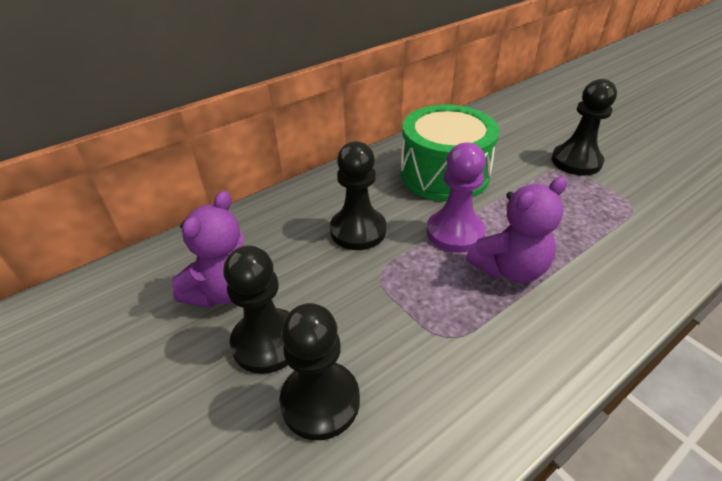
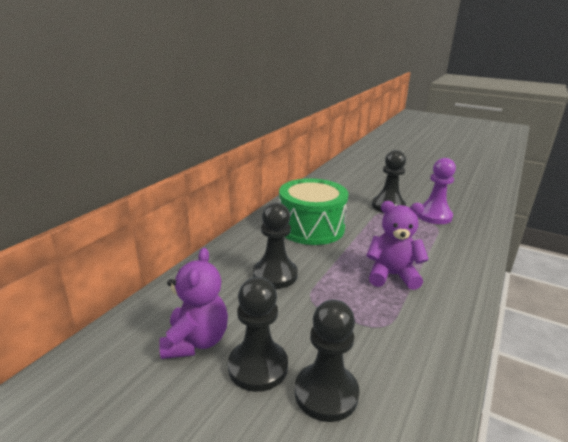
camera: 25 degrees left, 15 degrees down
(455, 232) = (343, 262): purple pawn -> purple pawn (434, 216)
(509, 268) = (392, 275): purple teddy bear -> purple teddy bear turned 120 degrees counterclockwise

